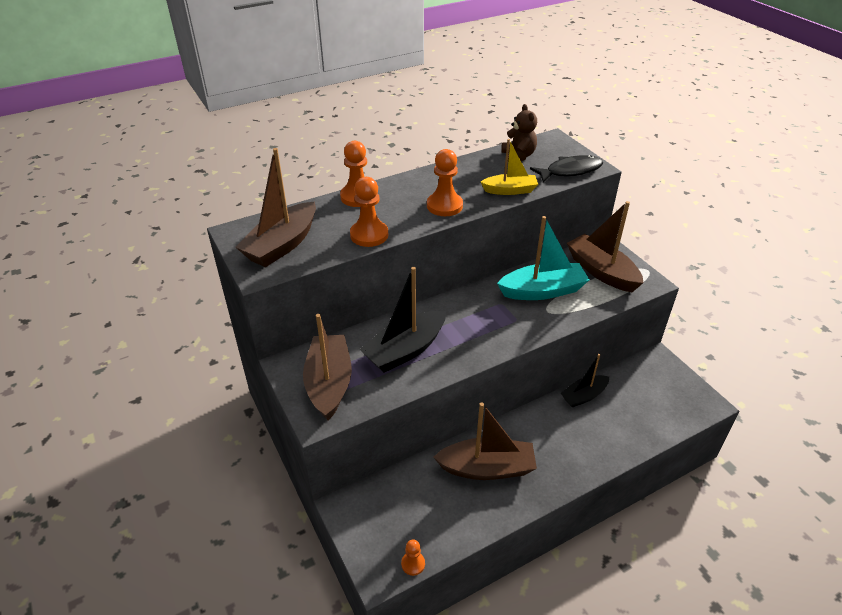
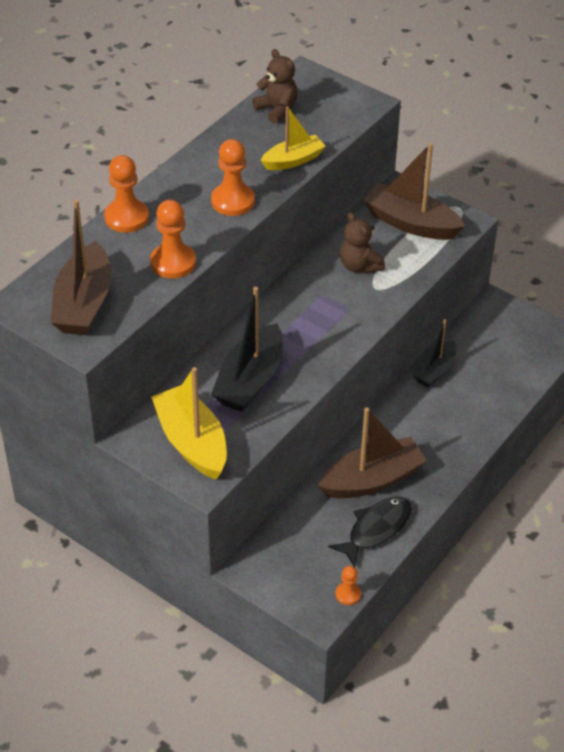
camera: 25 degrees left, 5 degrees up
(329, 383) = (192, 442): brown boat -> yellow boat
(543, 291) = (359, 266): turquoise boat -> brown teddy bear
(570, 171) = (346, 115): black fish -> black fish (376, 529)

